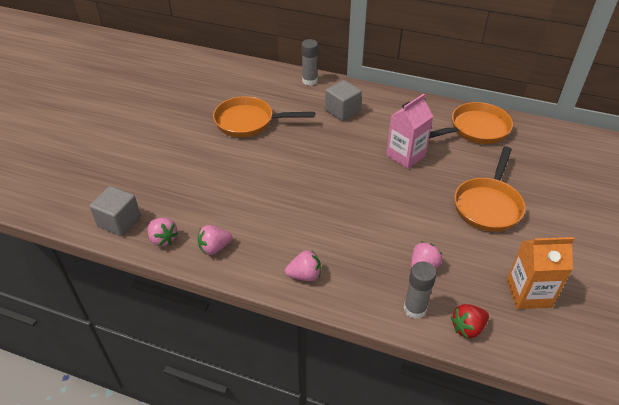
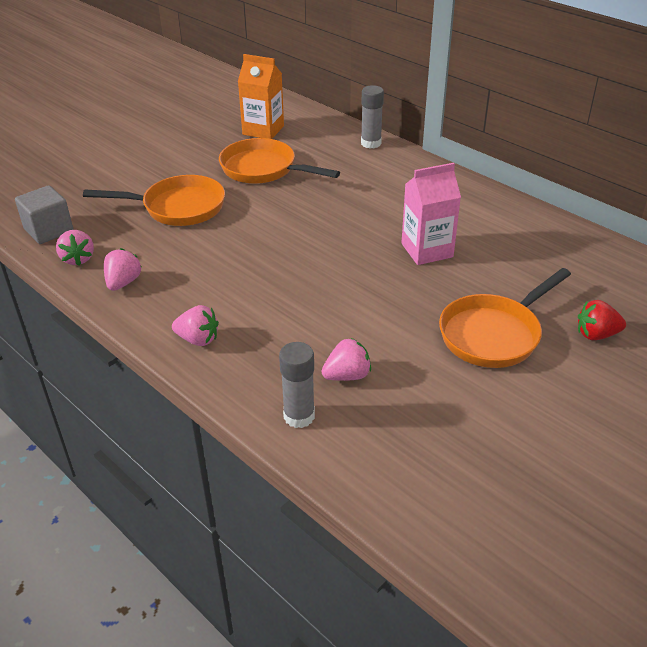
camera: 25 degrees right, 5 degrees down
(214, 248) = (123, 283): pink strawberry -> pink strawberry turned 105 degrees clockwise
(342, 111) = (385, 183): grey cube -> none
(467, 328) = (349, 459): red strawberry -> red strawberry (596, 334)
(475, 129) = (549, 245): orange pan -> orange pan (178, 207)
(528, 293) = (465, 450): orange carton -> orange carton (263, 130)

